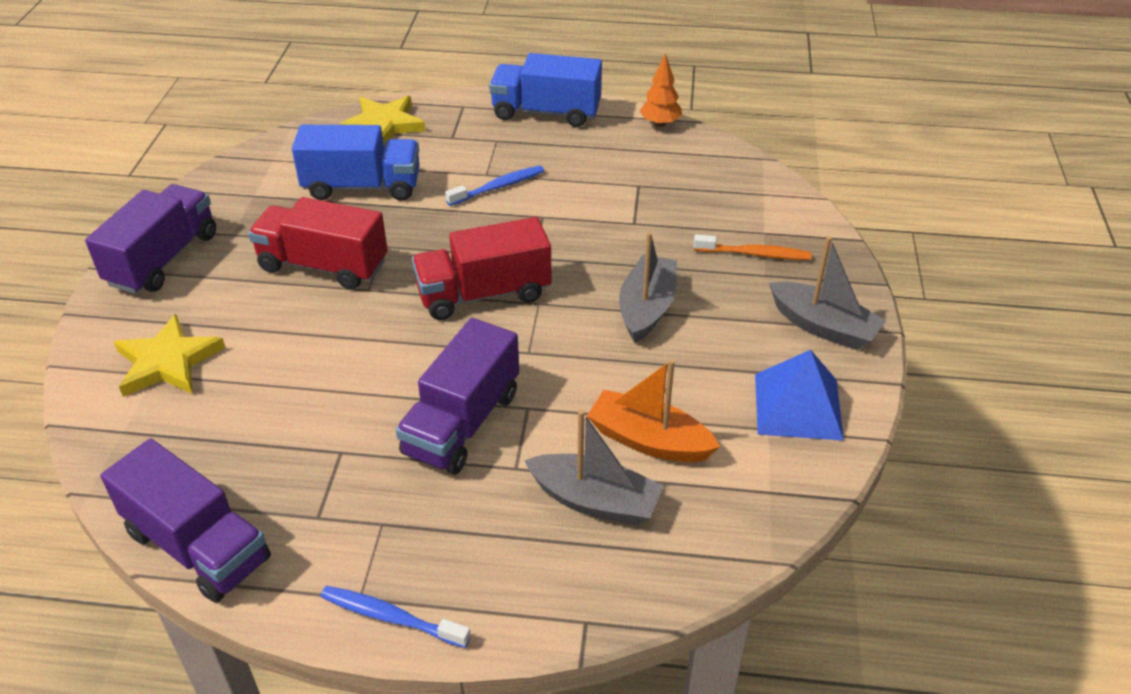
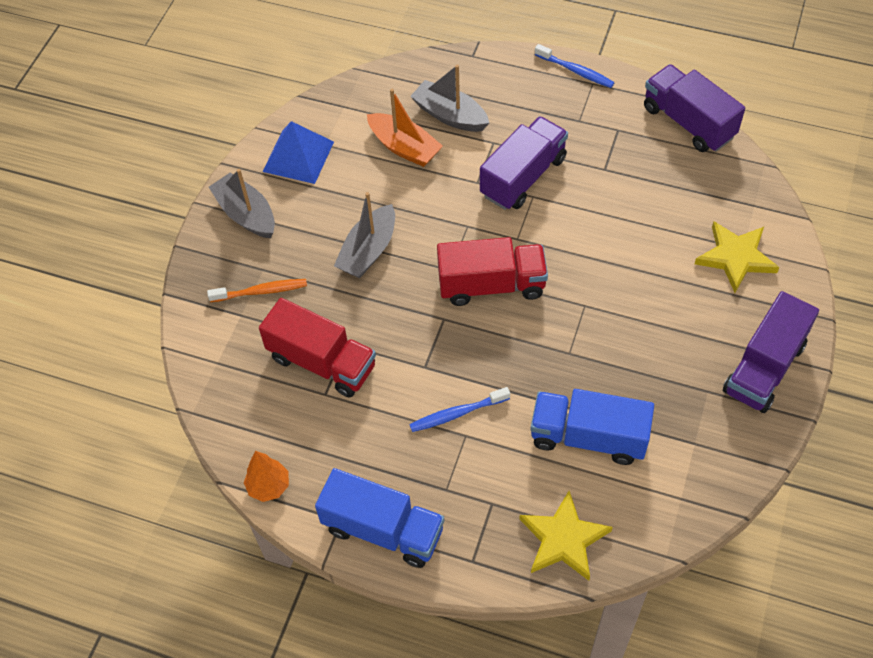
camera: 165 degrees left, 15 degrees up
(323, 265) = (622, 337): red truck -> red truck (322, 362)
(754, 254) = (261, 291): orange toothbrush -> orange toothbrush turned 150 degrees clockwise

